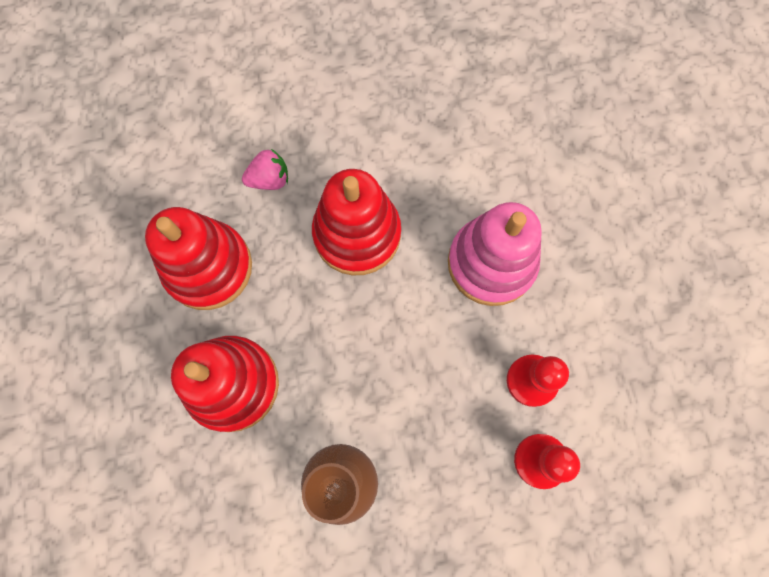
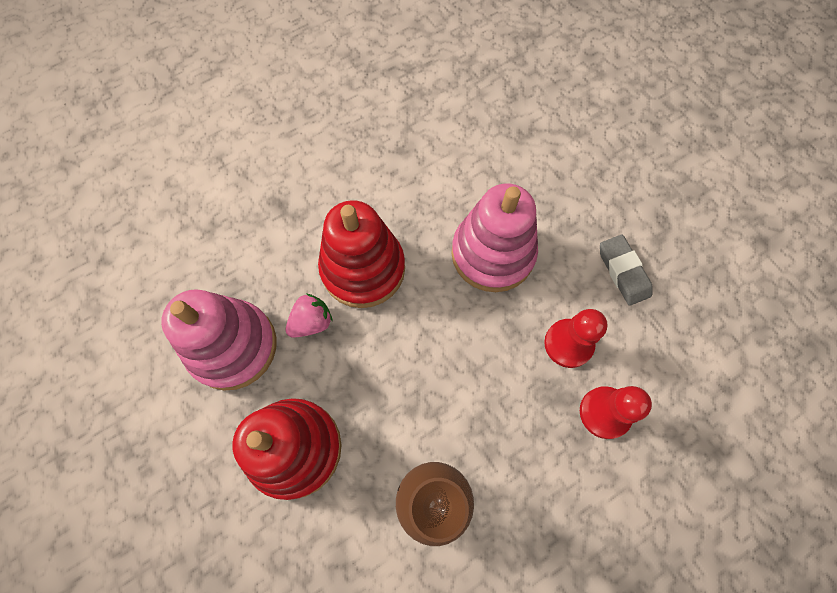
camera: 20 degrees left, 5 degrees down
(208, 267) = (233, 346): red stacking toy -> pink stacking toy
(269, 179) = (264, 247): pink strawberry -> pink strawberry (312, 322)
(618, 328) = (623, 272): none -> grey eraser

